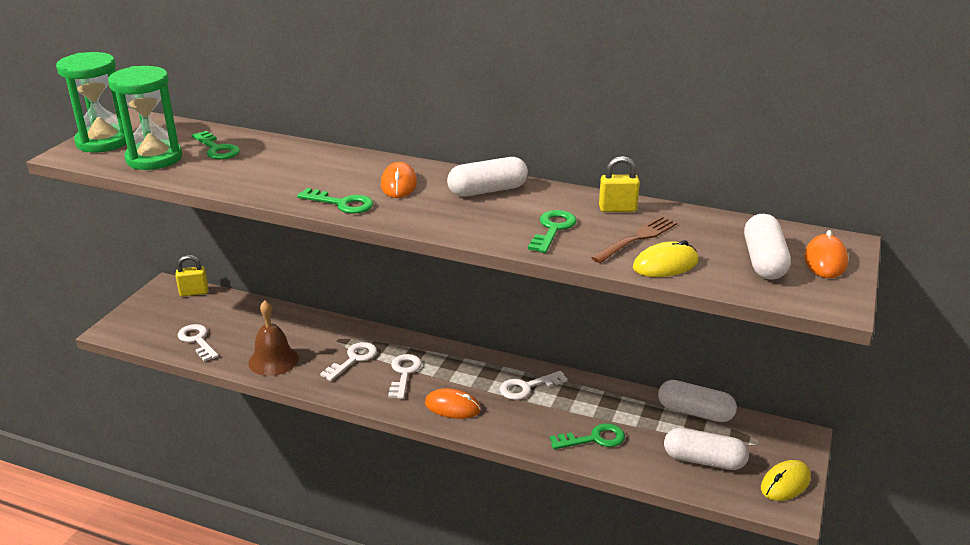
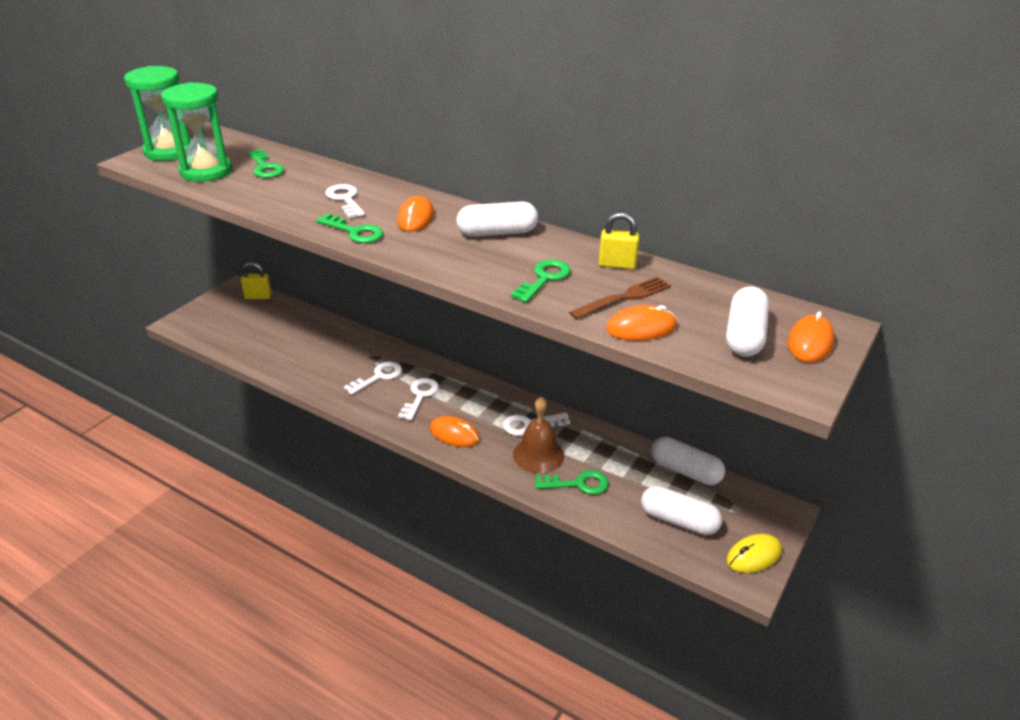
camera: 10 degrees right, 5 degrees up
(197, 341) = (247, 342): white key -> white key (345, 199)
(273, 360) = (307, 368): brown bell -> brown bell (538, 455)
(665, 265) = (641, 328): yellow mouse -> orange mouse

